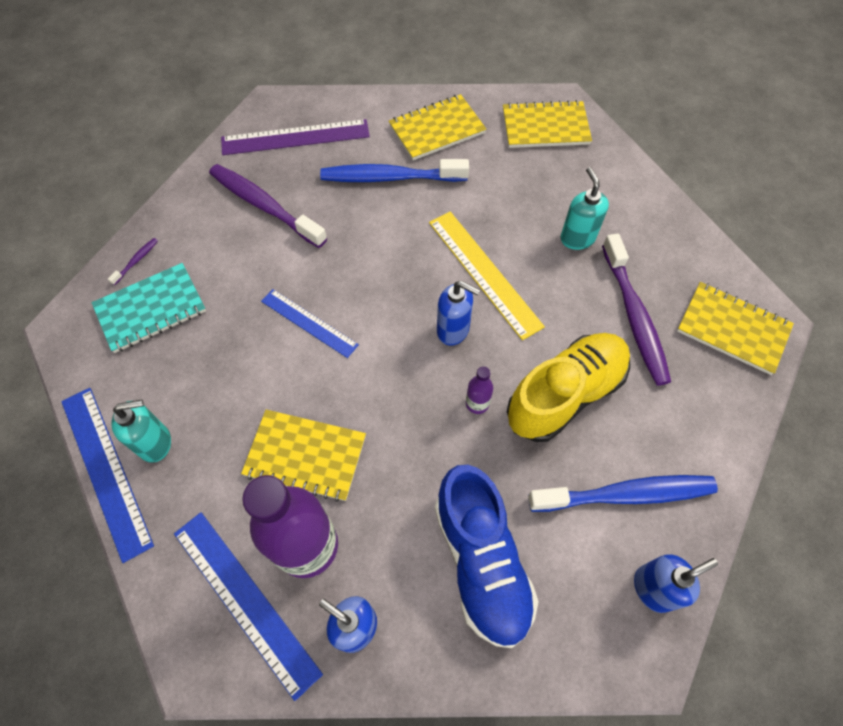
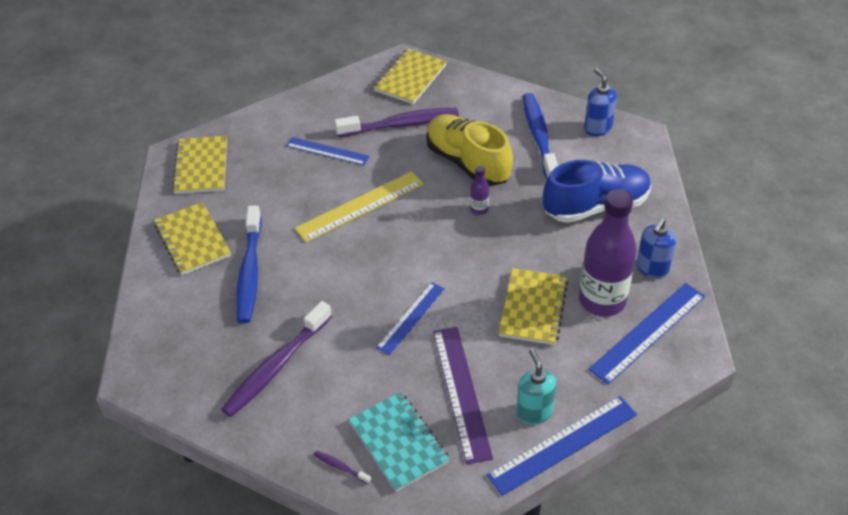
camera: 90 degrees left, 15 degrees down
(295, 137) = (186, 351): purple ruler -> purple ruler (461, 392)
(453, 330) = (415, 224): blue soap dispenser -> none
(577, 238) = (327, 151): turquoise soap dispenser -> blue ruler

